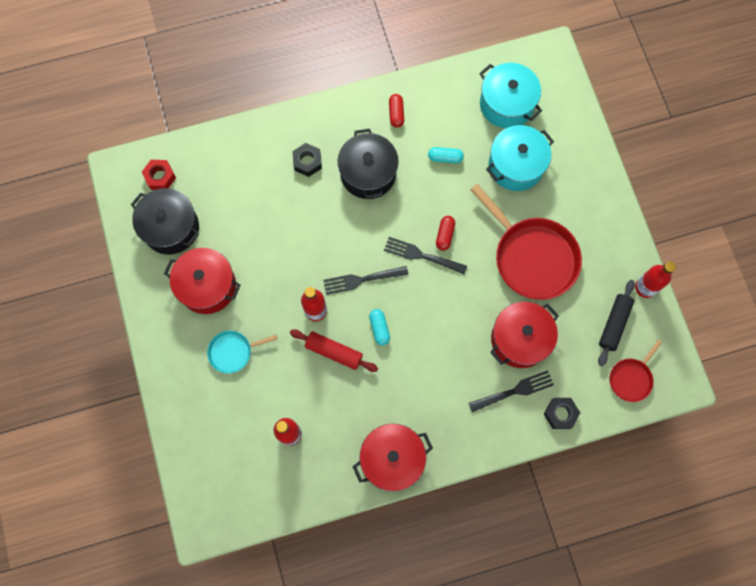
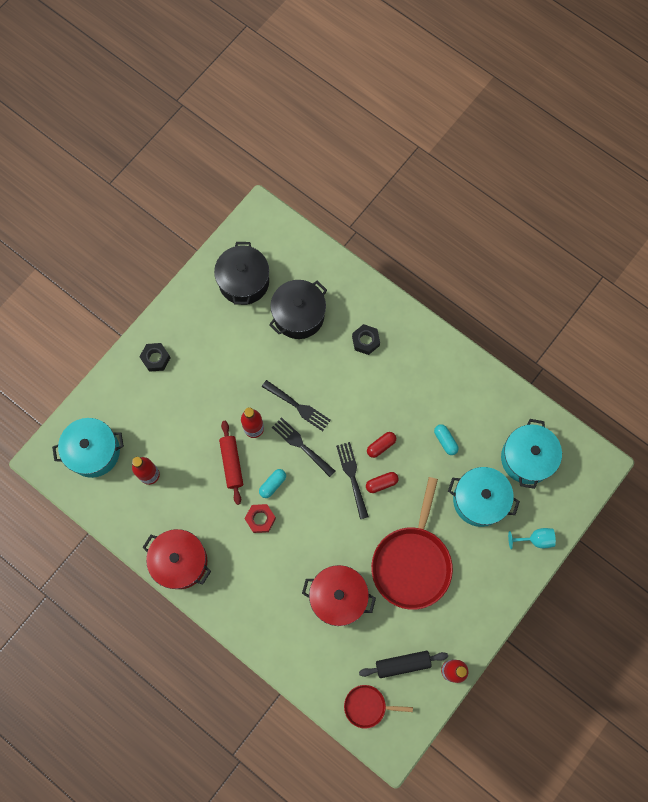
camera: 55 degrees right, 0 degrees up
(160, 177) = (277, 246): red nut -> red nut (260, 519)
(207, 286) = (218, 338): red pot -> none
(229, 473) = (93, 451): none -> turquoise pot
(233, 352) = (182, 391): turquoise pan -> none
(368, 173) = (389, 392): black pot -> black pot (298, 315)
(396, 114) = (454, 379): red capsule -> red capsule (381, 446)
(514, 391) = (294, 620): black fork -> black fork (298, 406)
(560, 414) = (300, 667): black nut -> black nut (156, 358)
(579, 145) = (535, 539): none -> turquoise goblet

